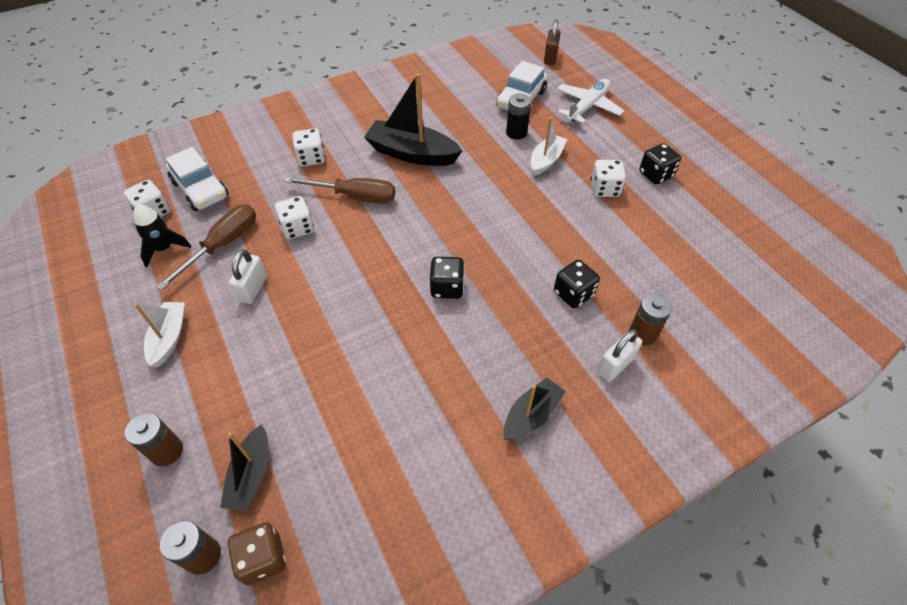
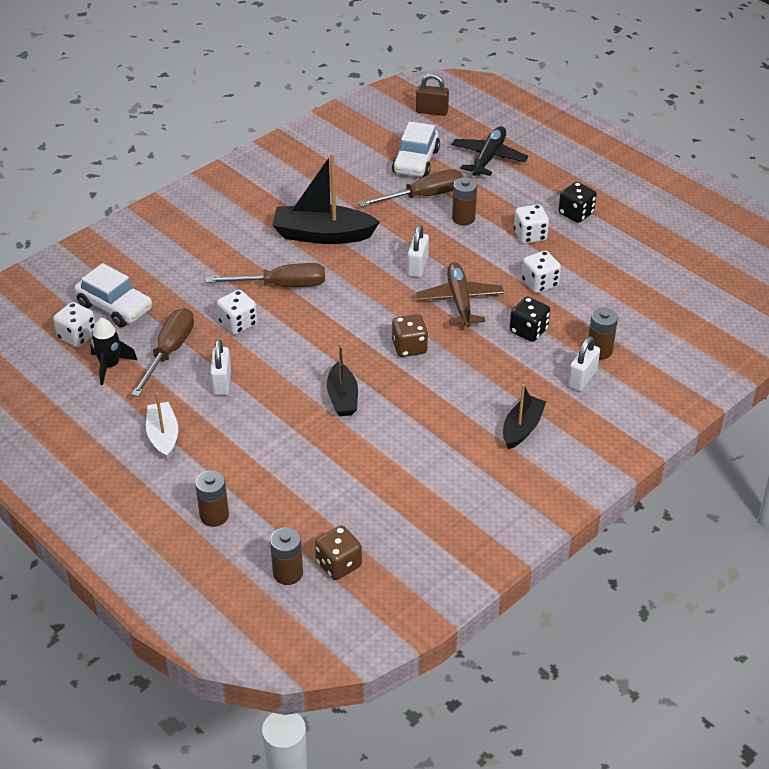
camera: 15 degrees left, 10 degrees down
(251, 475) = (299, 516): black boat -> black boat (342, 398)
(311, 158) = (217, 257): white dice -> white dice (539, 283)
(447, 287) = (409, 347): black dice -> brown dice
(486, 201) = (417, 266): none -> white padlock
(514, 246) = (459, 301): none -> brown plane
(516, 133) = (423, 196): black battery -> brown screwdriver
(546, 160) = (463, 218): white boat -> brown battery
(550, 58) = (432, 111): brown padlock -> brown padlock turned 75 degrees counterclockwise
(587, 106) = (488, 158): white plane -> black plane

